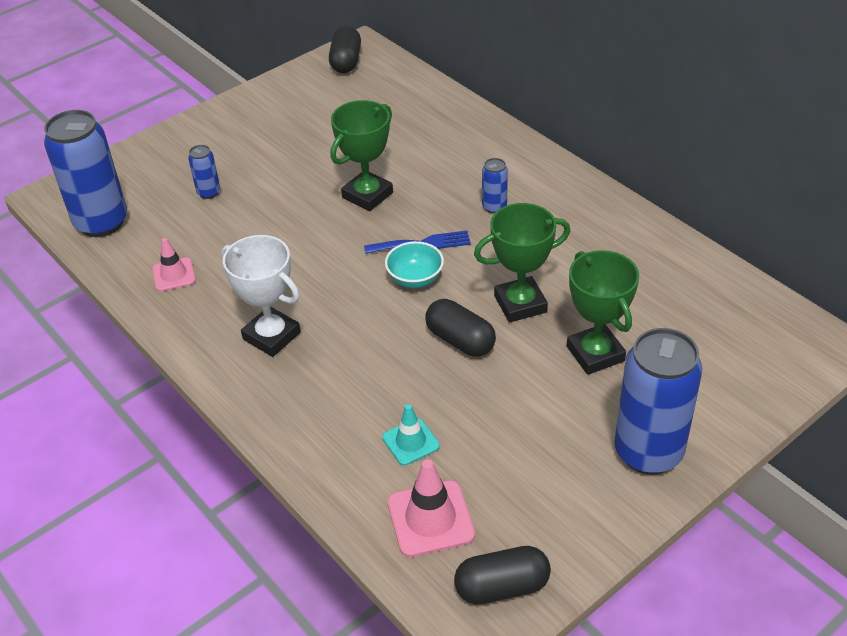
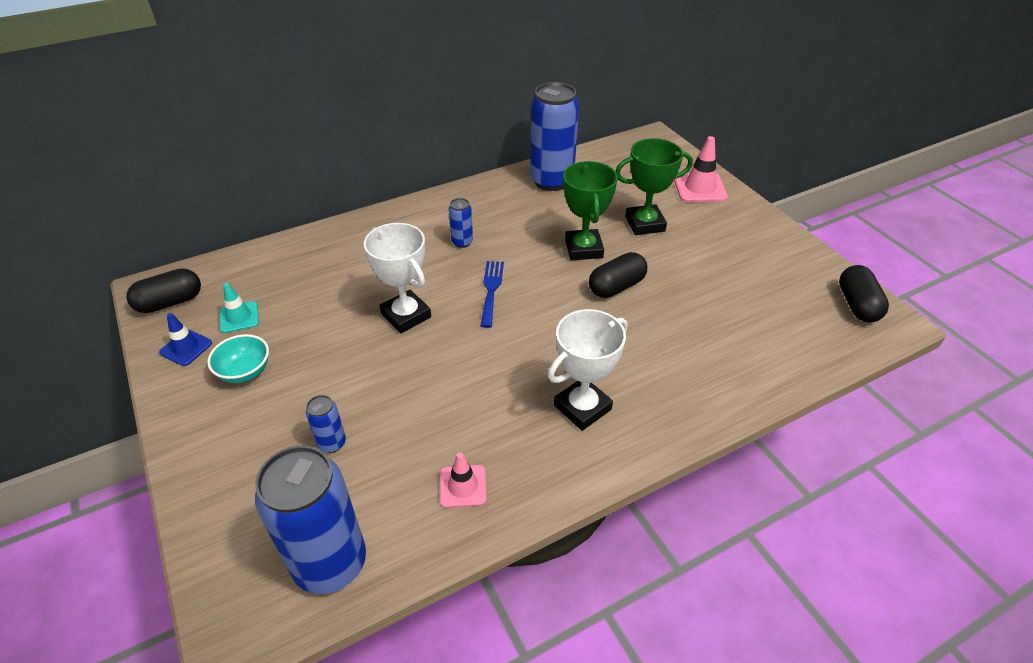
camera: 80 degrees left, 0 degrees up
(296, 88) = (186, 348): none -> blue traffic cone
(346, 62) = (170, 302): black capsule -> black capsule turned 45 degrees counterclockwise
(367, 195) = (406, 315): green trophy -> white trophy
(411, 442) = (723, 331): turquoise traffic cone -> turquoise traffic cone (239, 317)
(415, 279) = (535, 301): turquoise bowl -> turquoise bowl (245, 372)
(430, 519) = (800, 331): pink traffic cone -> pink traffic cone (699, 188)
(648, 452) = (738, 220): blue can -> blue can (551, 181)

